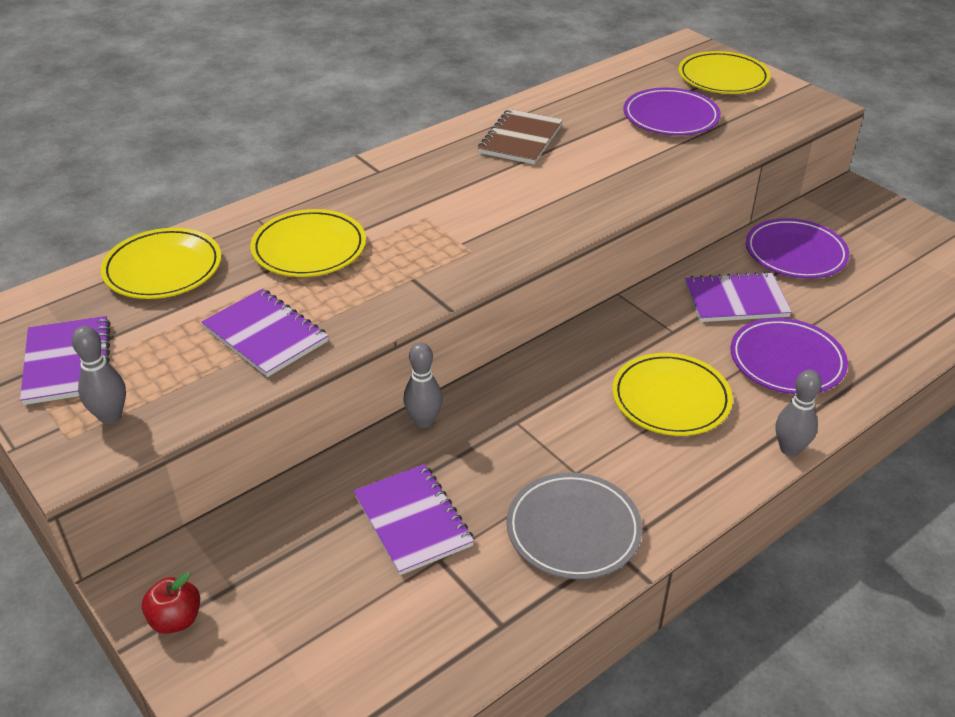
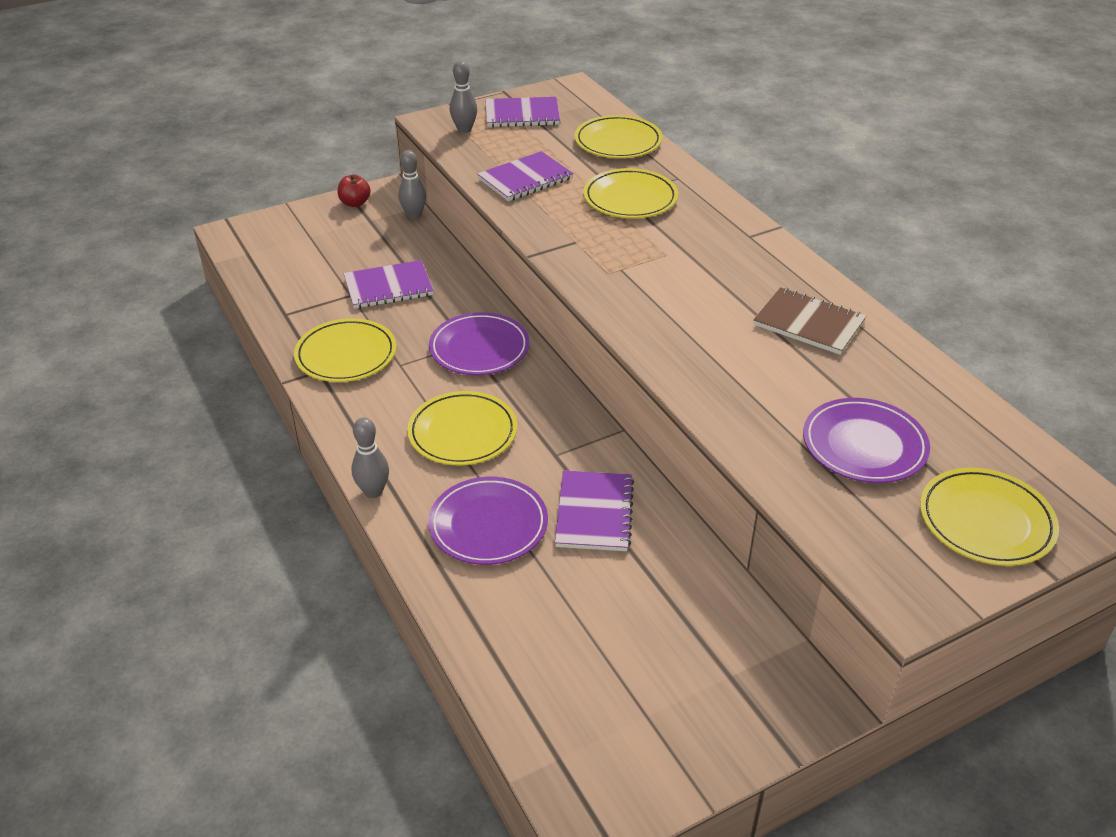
camera: 100 degrees right, 0 degrees up
(424, 421) = (484, 299): grey bowling pin -> grey bowling pin (414, 215)
(573, 529) = (346, 355): grey plate -> yellow plate
(795, 253) = (674, 590): purple plate -> purple plate (479, 348)

